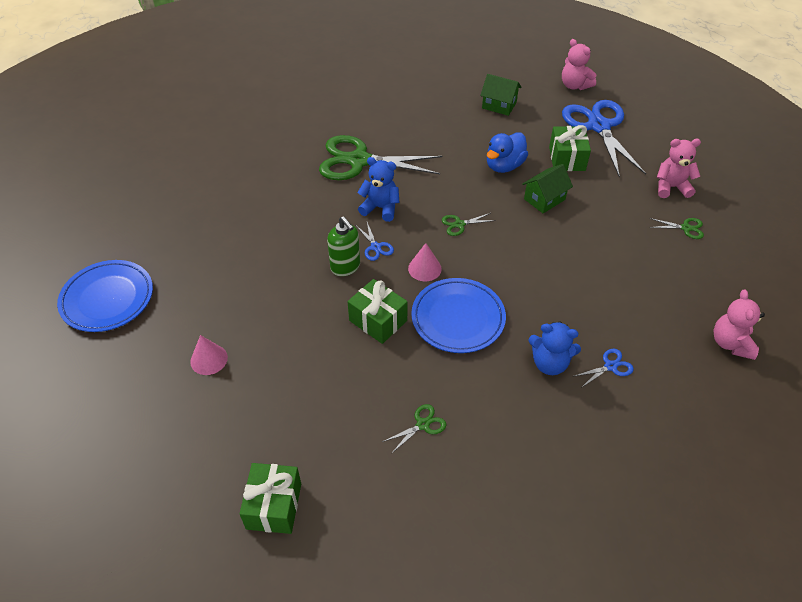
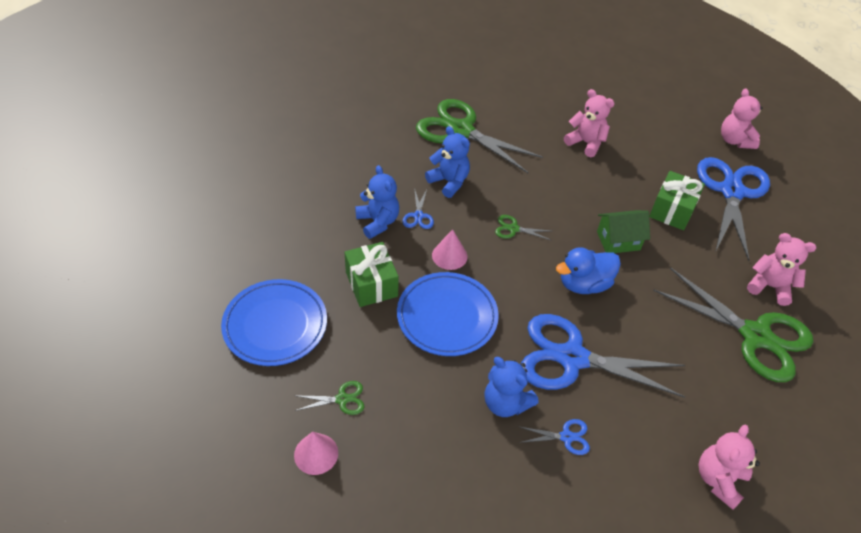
camera: 25 degrees right, 0 degrees up
(107, 299) = (164, 162): blue plate -> blue plate (275, 325)
(209, 359) = (205, 250): pink cone -> pink cone (316, 454)
(274, 506) = (165, 403): green gift -> none
(345, 267) = (378, 222): green soap dispenser -> blue teddy bear
(466, 131) = (585, 143): none -> pink teddy bear
(499, 105) = (637, 130): green house -> none
(504, 166) = (600, 191): blue duck -> blue duck (584, 284)
(574, 305) = (572, 358): none -> blue scissors
(685, 228) = (755, 336): green scissors -> green scissors, size x2.47

